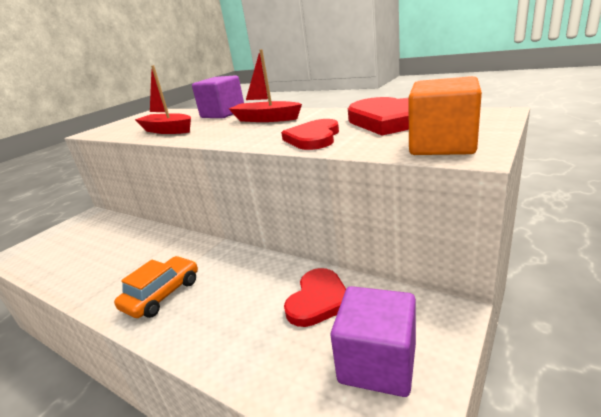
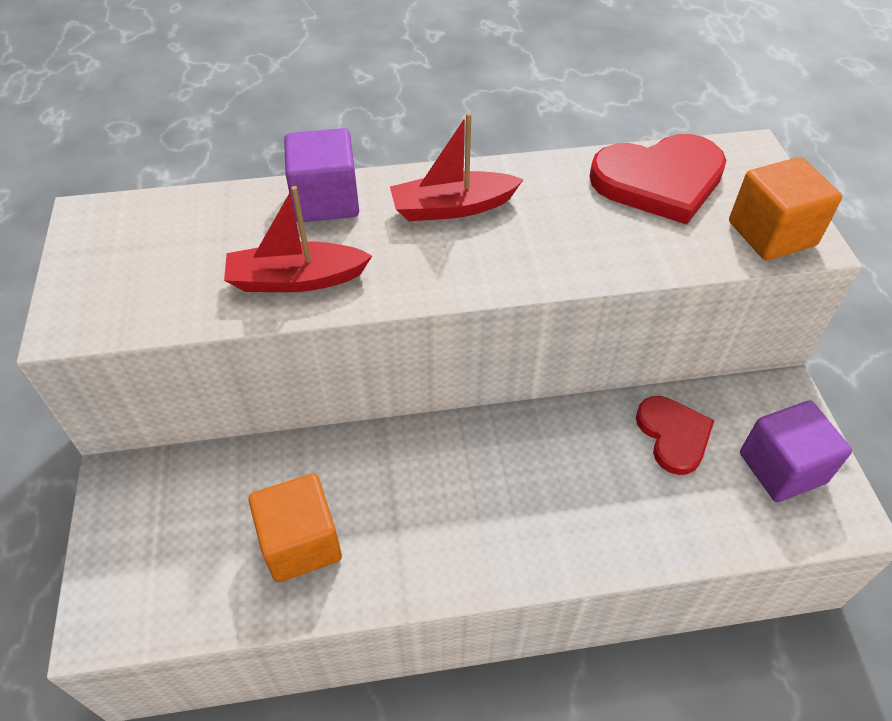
camera: 45 degrees left, 25 degrees up
(92, 260) = (301, 543): none -> orange cube
(162, 294) = (499, 525): orange car -> none
(313, 138) = (608, 248): red heart -> none

